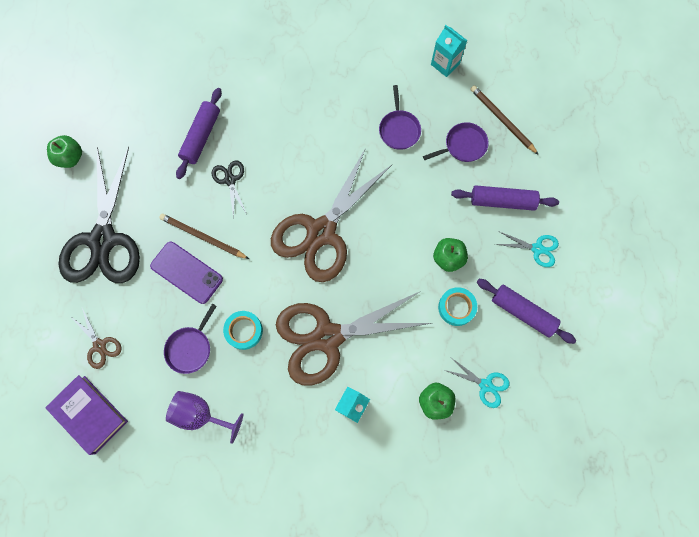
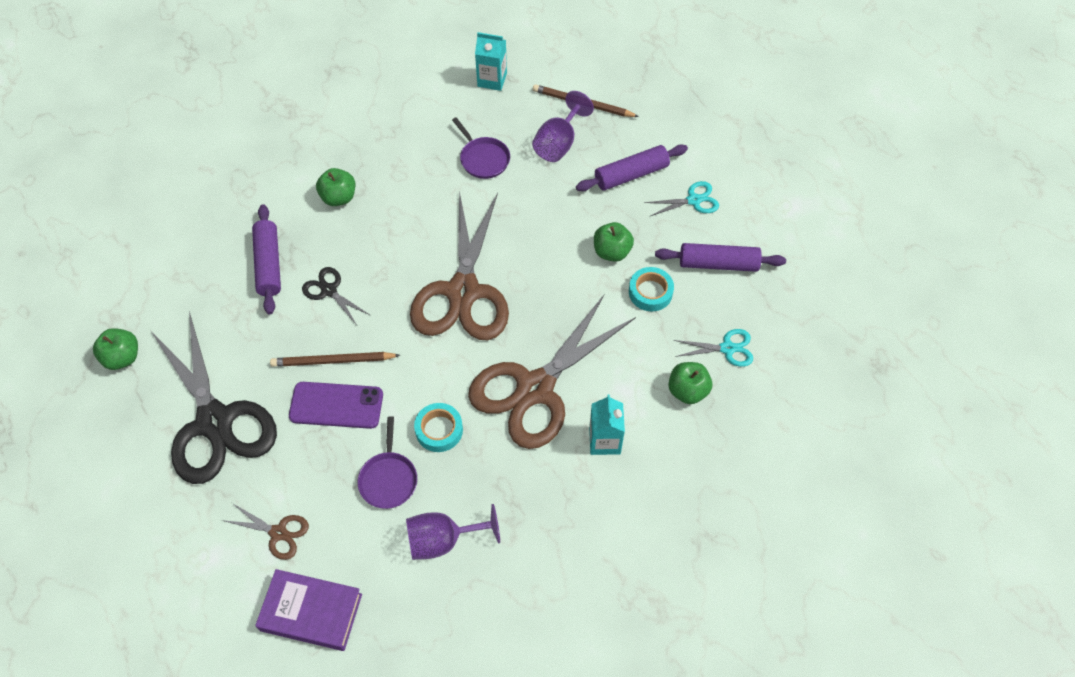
camera: 30 degrees left, 15 degrees down
(278, 108) = (339, 197): none -> green apple
(463, 145) = (558, 143): purple pan -> purple goblet

